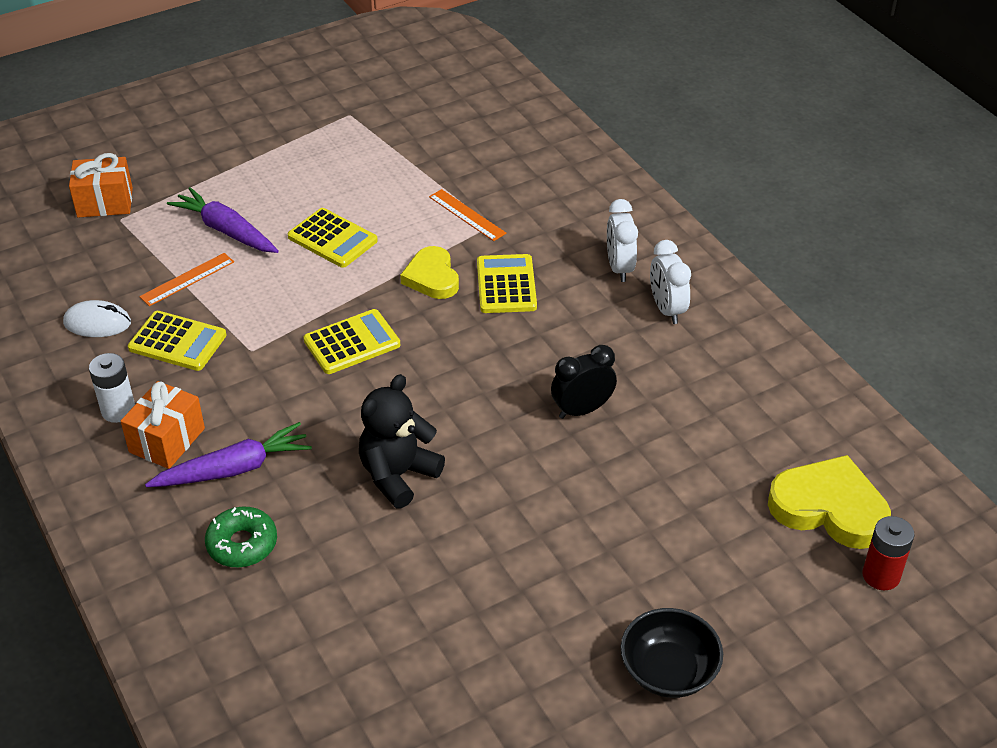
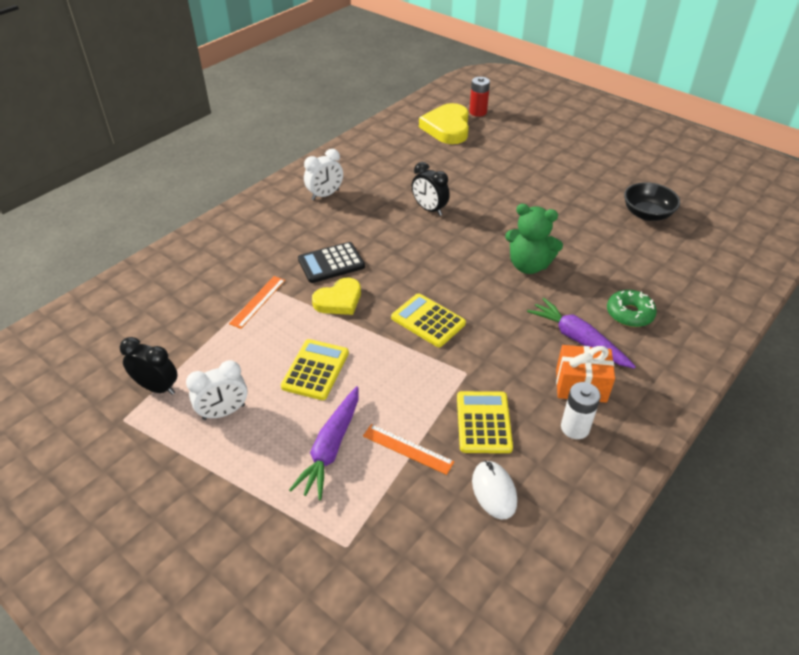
camera: 110 degrees left, 0 degrees up
(105, 202) = (323, 576): orange gift -> none
(377, 136) = (157, 387): none -> black clock
(398, 475) = (528, 265): black teddy bear -> green teddy bear
(506, 285) = (331, 263): yellow calculator -> black calculator
(619, 268) = (292, 219): white clock -> white clock (224, 412)
(668, 671) = (576, 155): black bowl -> black bowl (647, 214)

